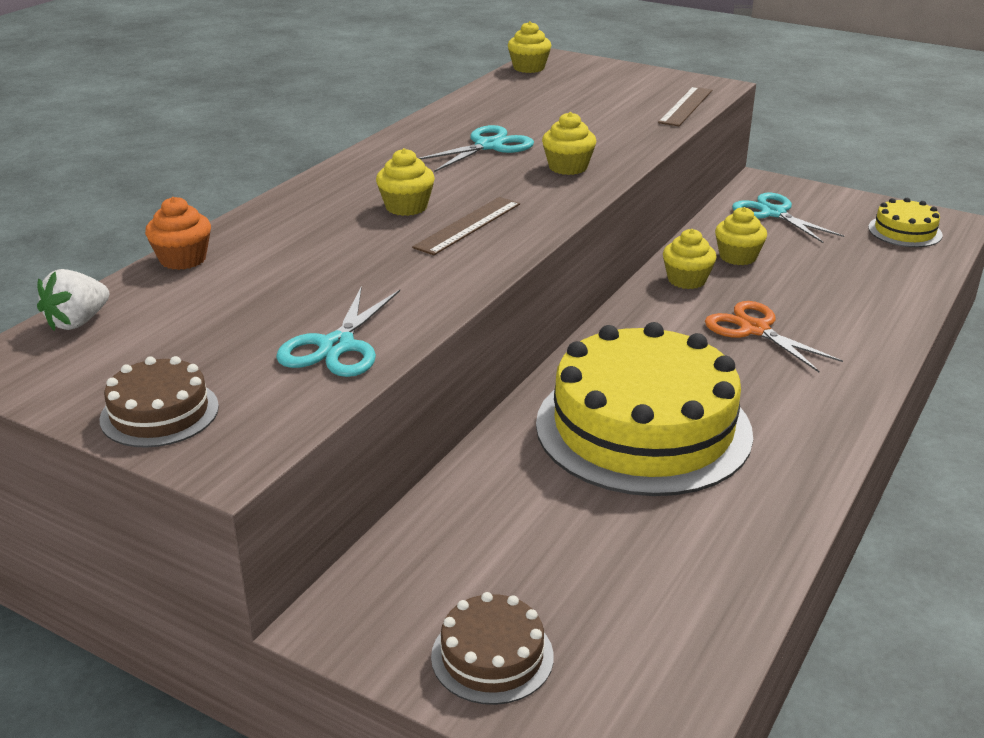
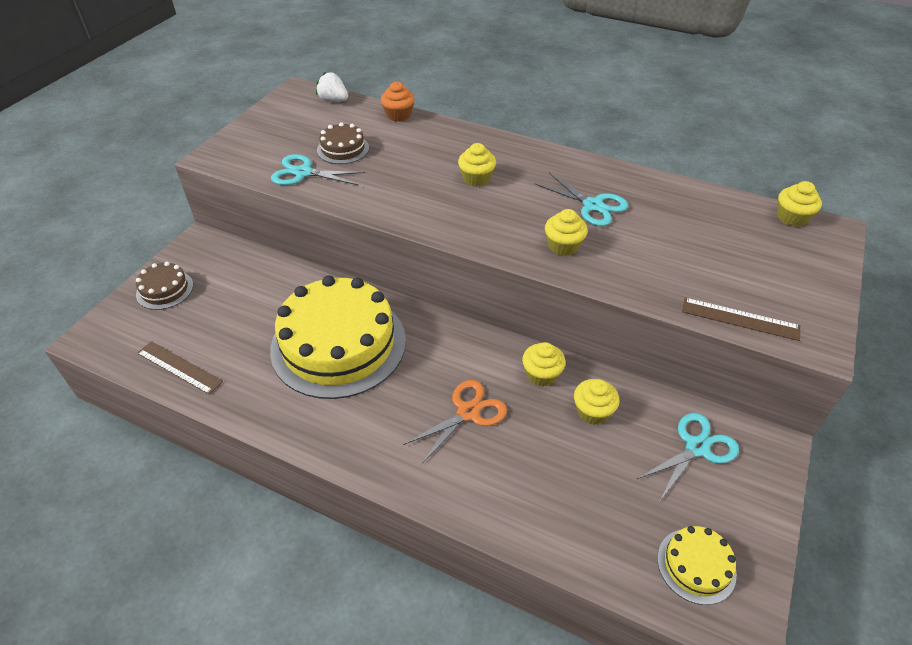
camera: 85 degrees right, 15 degrees up
(159, 413) = (252, 134): brown cake -> brown cake (343, 149)
(468, 225) = (452, 205): brown ruler -> brown ruler (179, 367)

